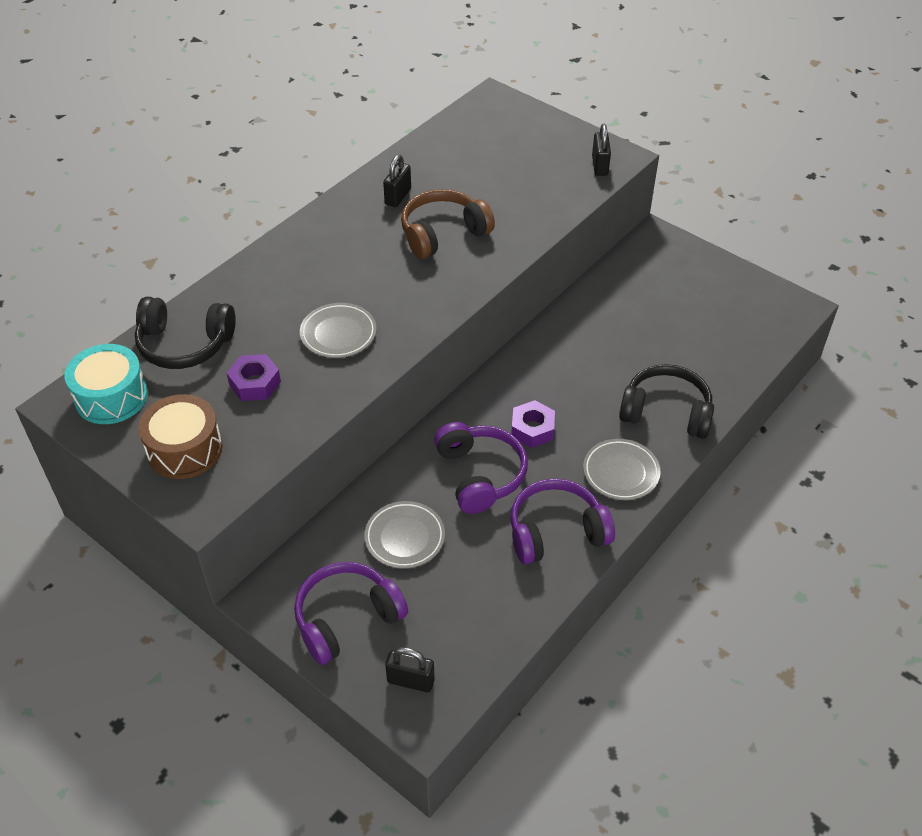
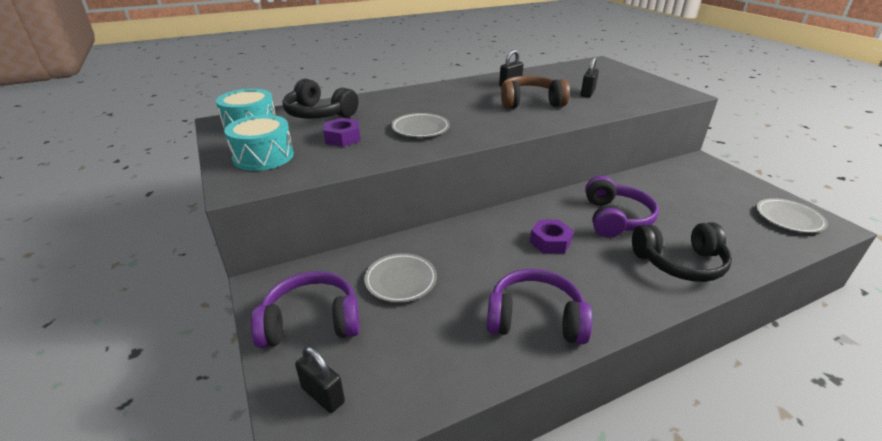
camera: 25 degrees right, 15 degrees down
(185, 449) = (263, 156): brown drum -> turquoise drum
(480, 475) = (489, 258): purple headphones -> purple headphones (615, 218)
(599, 166) = (666, 95): black padlock -> black padlock (587, 93)
(621, 472) = (618, 293): grey plate -> grey plate (788, 219)
(666, 412) = (679, 263): black headphones -> black headphones turned 135 degrees clockwise

